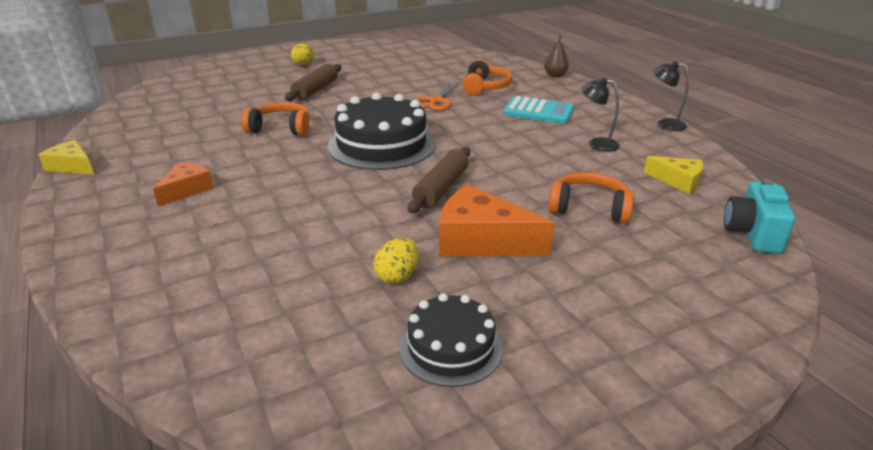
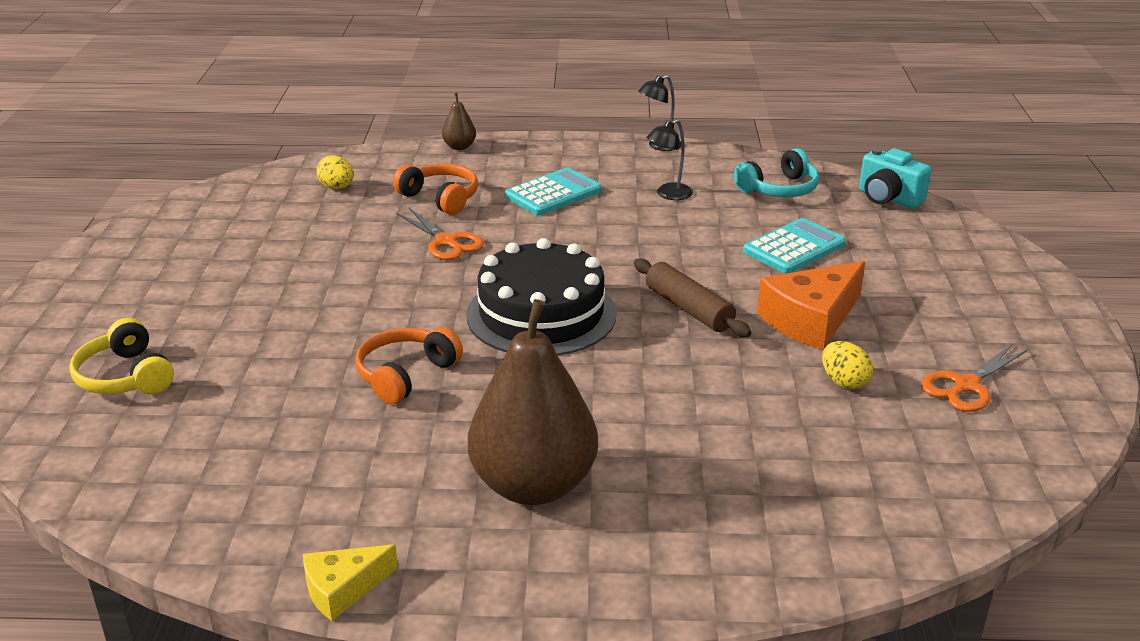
camera: 60 degrees left, 0 degrees up
(186, 190) = (533, 485): orange cheese -> brown pear
(234, 77) = (125, 377): none -> yellow headphones
(303, 65) = (156, 302): yellow egg -> yellow egg (337, 187)
(315, 90) = (288, 316): brown rolling pin -> none
(450, 347) = (966, 385): black cake -> orange scissors
(589, 208) = (794, 248): orange headphones -> turquoise calculator
(678, 181) = (779, 189): yellow cheese -> turquoise headphones

